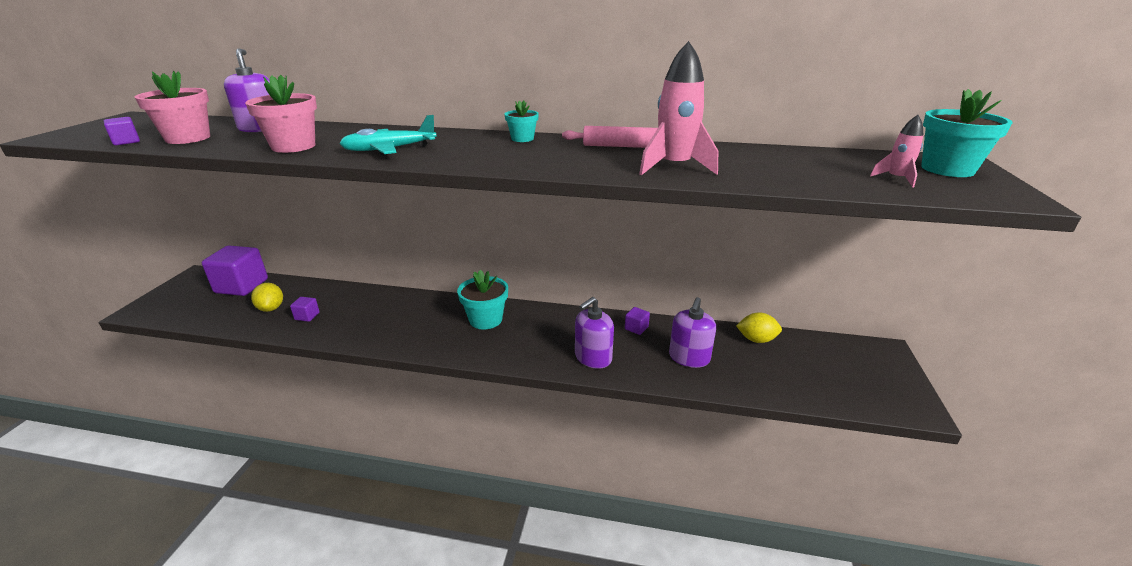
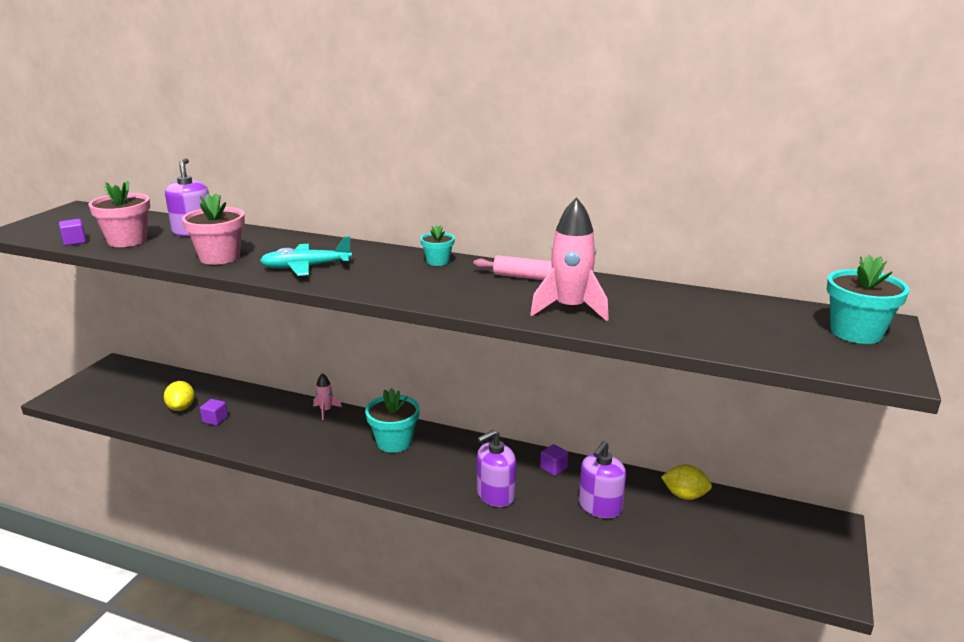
camera: 10 degrees right, 5 degrees down
(241, 286) = (156, 381): purple cube -> none
(896, 179) = (788, 340): pink rocket -> pink rocket (326, 410)

